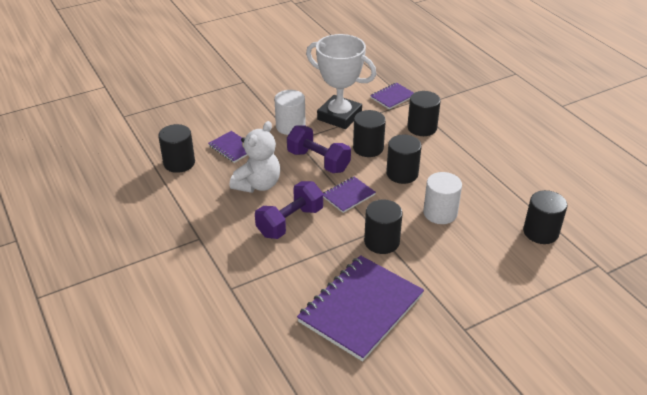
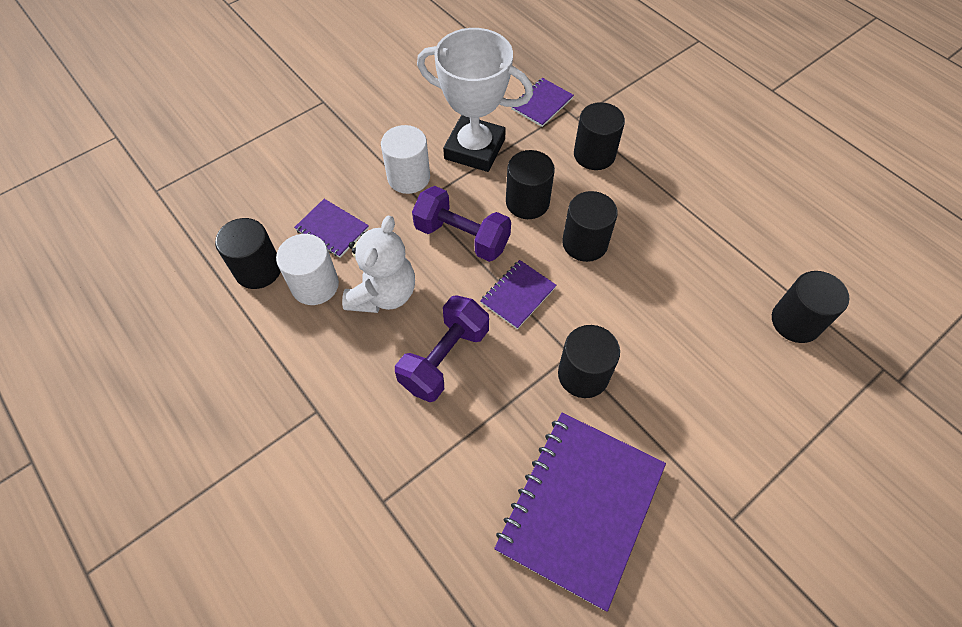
camera: 10 degrees left, 20 degrees up
(440, 213) = (652, 308): white cylinder -> white cylinder (315, 285)

